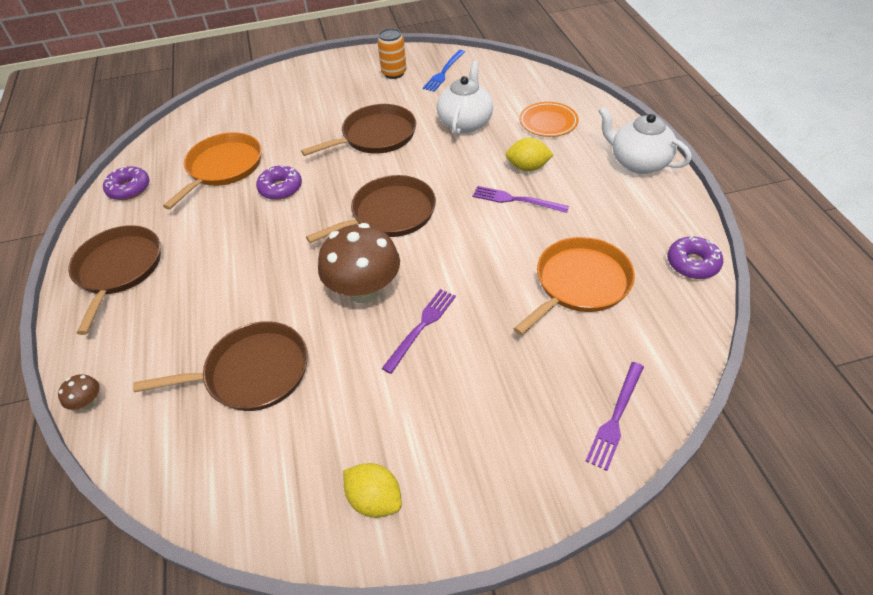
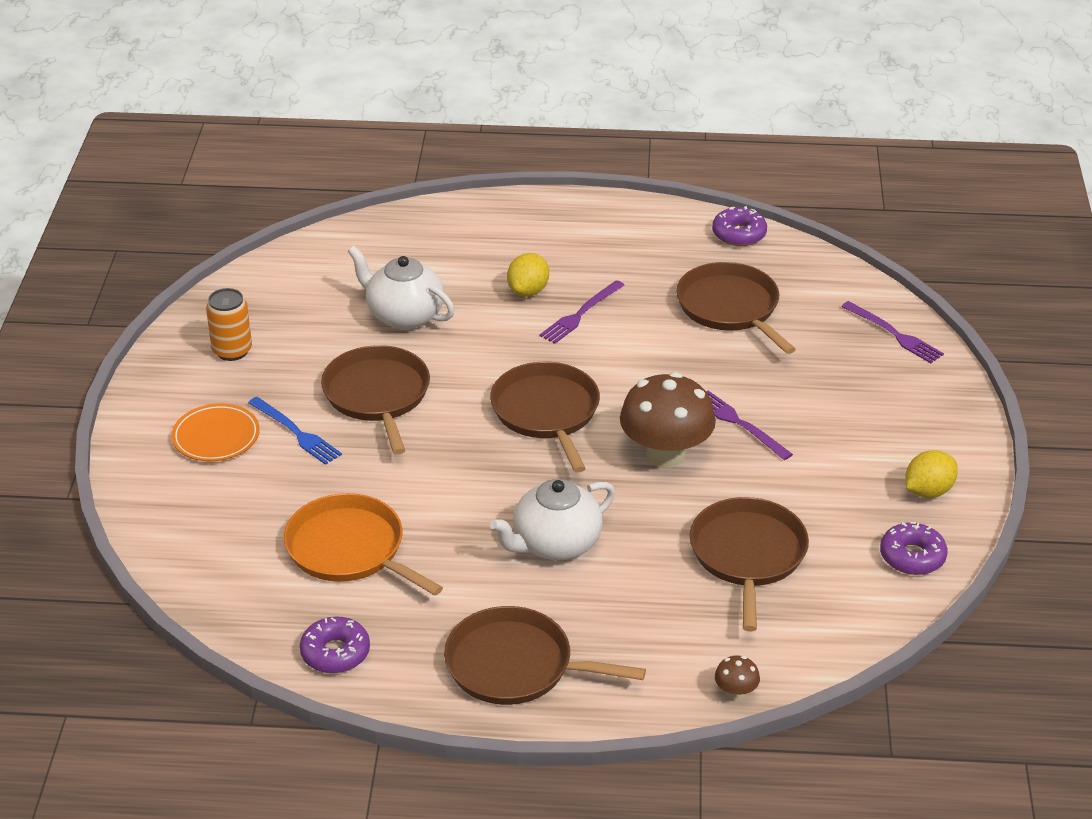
camera: 75 degrees left, 10 degrees down
(280, 188) = (436, 498): purple donut -> purple donut (912, 557)
(444, 72) = (268, 306): blue fork -> blue fork (296, 432)
(548, 122) = (452, 253): orange plate -> orange plate (216, 437)
(579, 283) = (730, 308): orange pan -> brown pan
(638, 162) = (570, 215): white teapot -> white teapot (555, 544)

